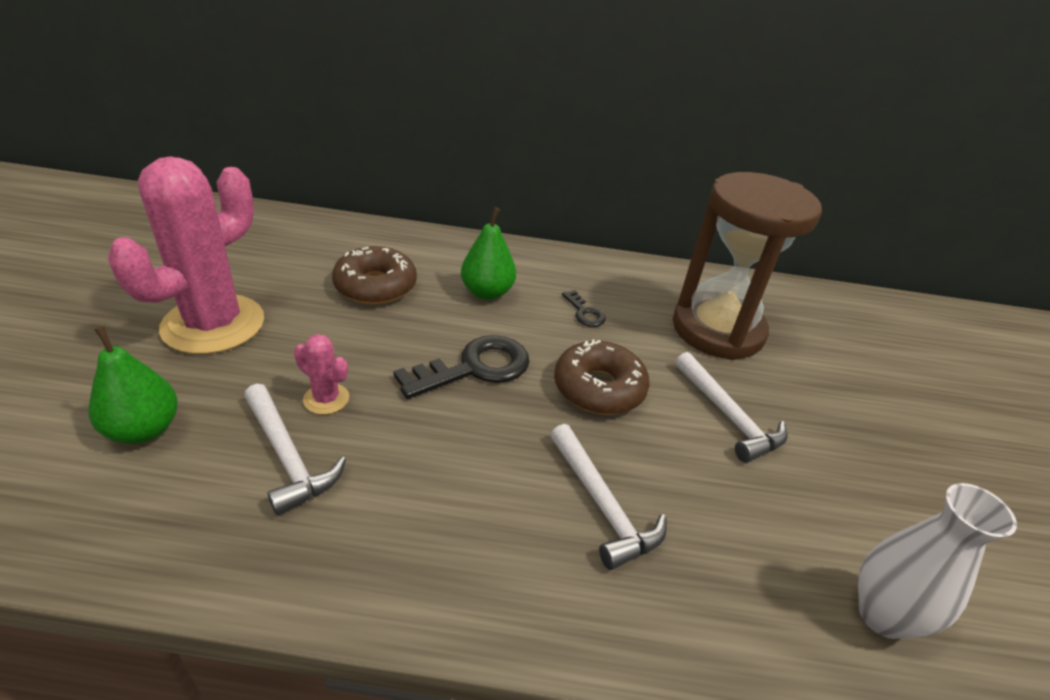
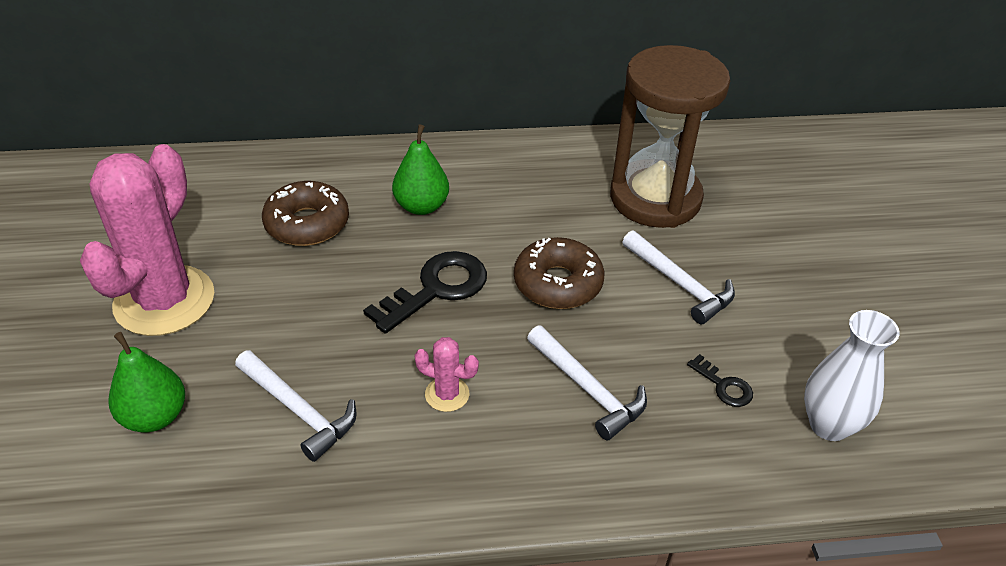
camera: 10 degrees left, 5 degrees up
(326, 399) = (309, 350): pink cactus -> pink cactus (447, 394)
(584, 312) = (524, 208): black key -> black key (724, 386)

